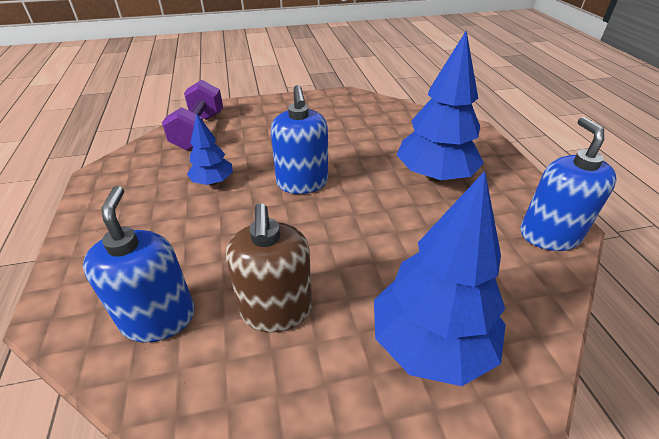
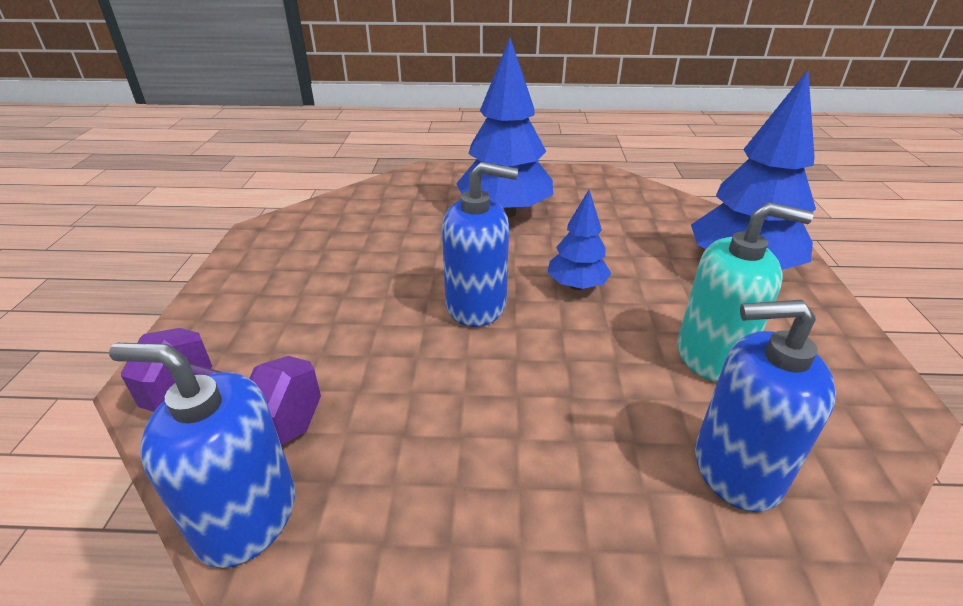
camera: 75 degrees left, 5 degrees down
(213, 182) = (431, 399): blue tree -> blue tree (576, 286)
(276, 310) = (711, 355): brown soap dispenser -> turquoise soap dispenser
(549, 235) = (612, 184): blue soap dispenser -> blue soap dispenser (246, 516)

